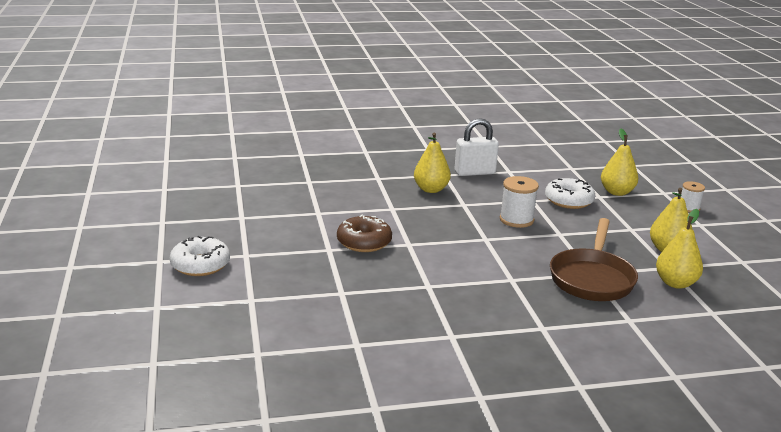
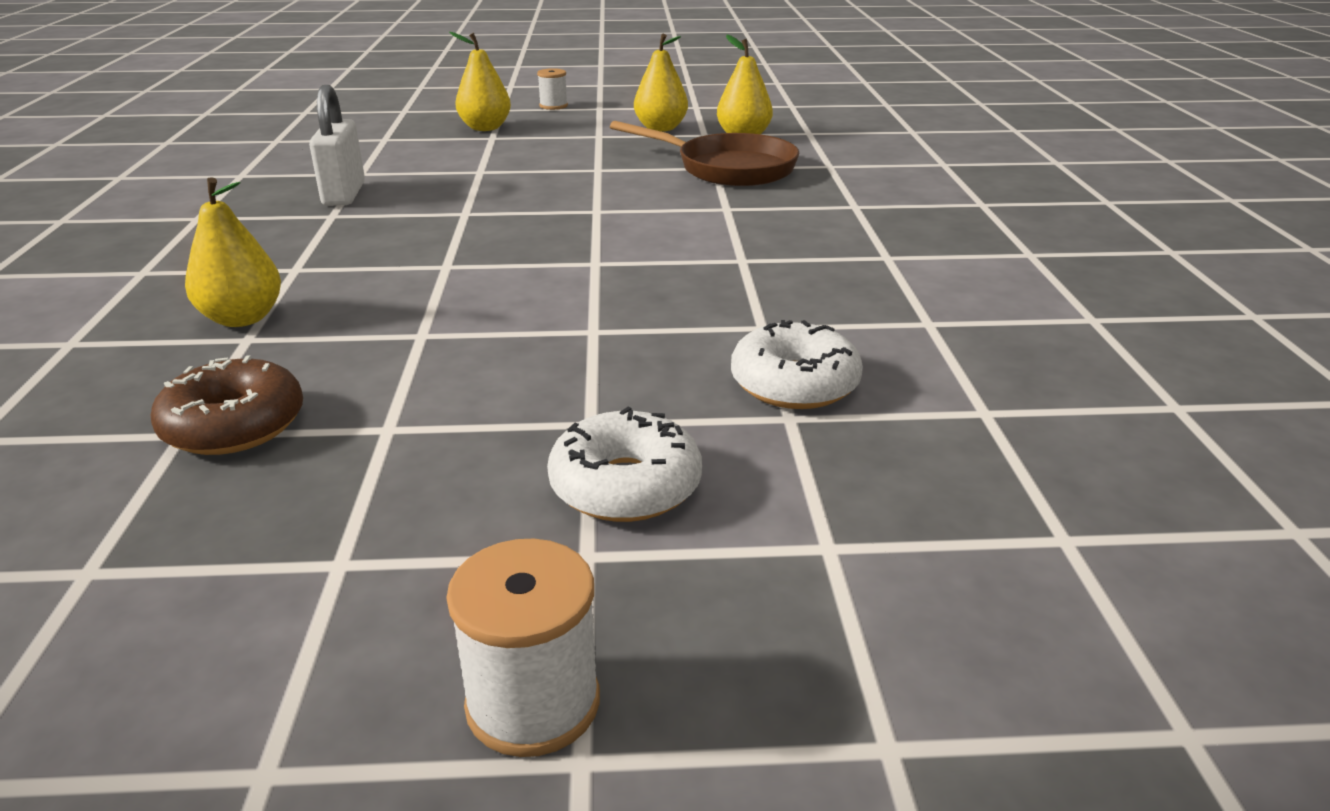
camera: 80 degrees left, 5 degrees up
(364, 242) = (575, 297): brown donut -> brown donut (234, 425)
(431, 189) = (387, 230): yellow pear -> yellow pear (242, 318)
(516, 220) = (541, 186): white spool -> white spool (533, 703)
(568, 201) = (495, 153): white donut -> white donut (794, 384)

